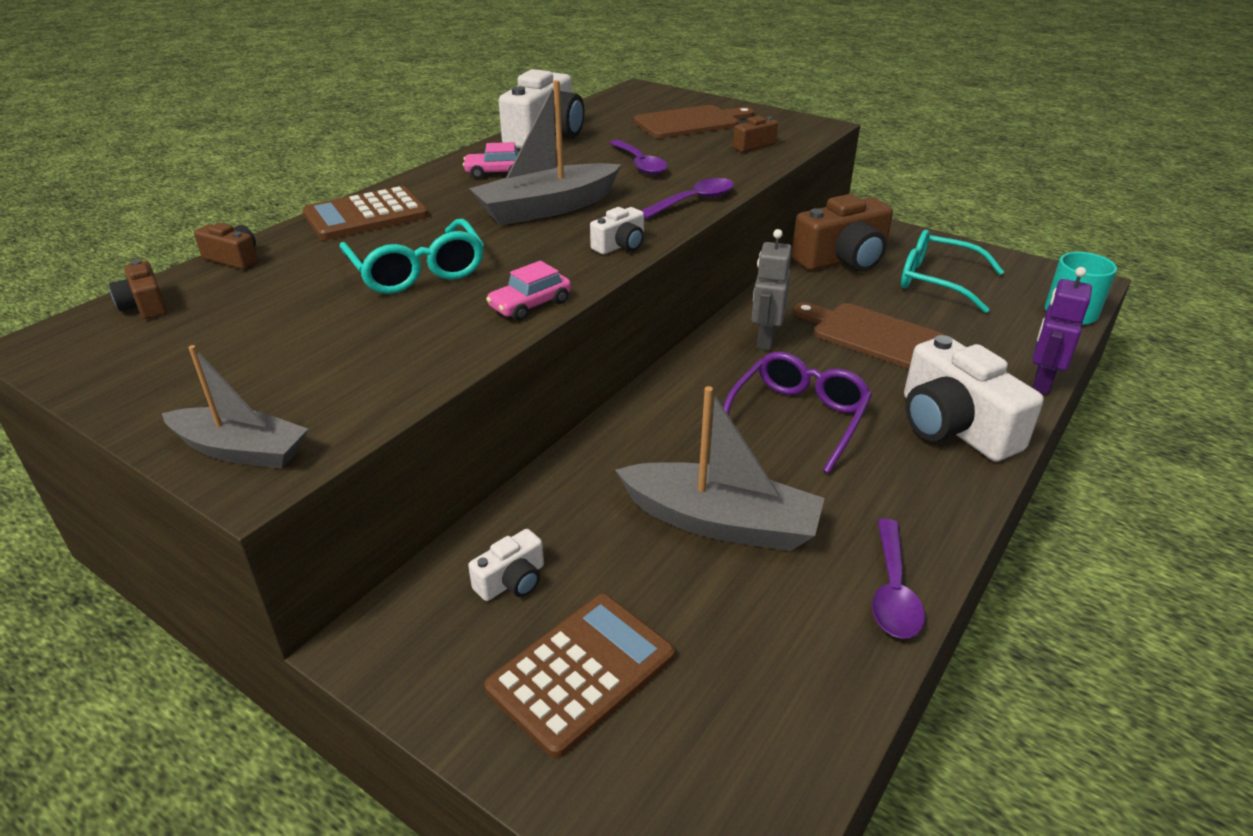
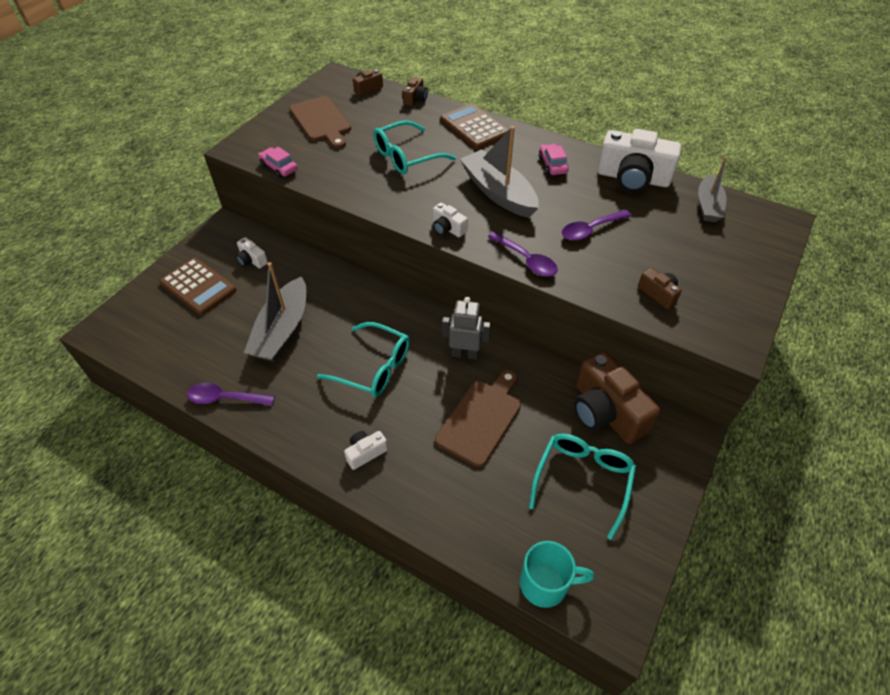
camera: 85 degrees right, 15 degrees up
(241, 450) = (254, 141): grey boat -> grey boat (708, 206)
(530, 305) = (370, 200): pink car -> pink car (279, 168)
(690, 122) = (701, 255): brown cutting board -> brown cutting board (321, 121)
(798, 418) = (374, 367): purple glasses -> turquoise glasses
(954, 426) = (365, 453): white camera -> white camera, size x0.47
(1041, 383) = (423, 525): purple robot -> none

